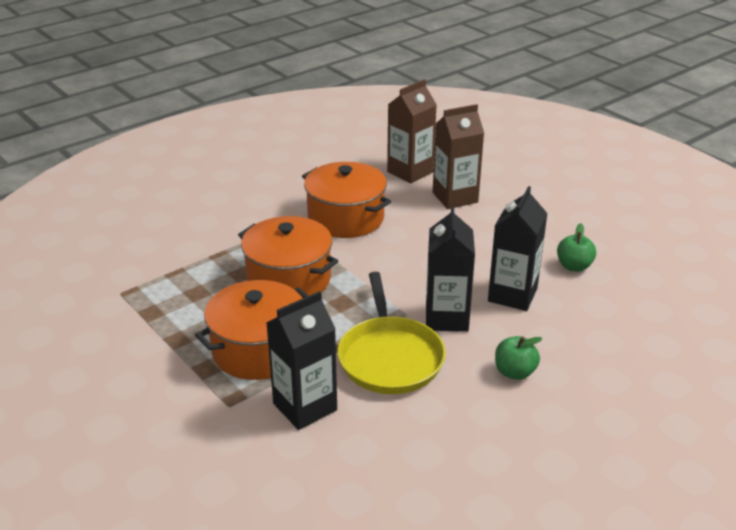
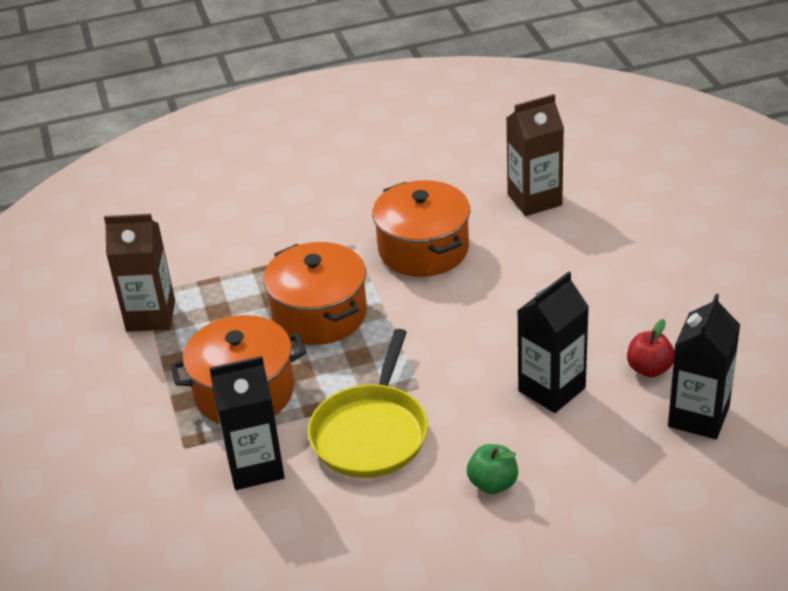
camera: 25 degrees right, 5 degrees up
(446, 318) = (459, 401): black carton -> black carton (698, 416)
(455, 197) = (566, 246): brown carton -> brown carton (150, 316)
(574, 266) = (649, 369): green apple -> red apple

